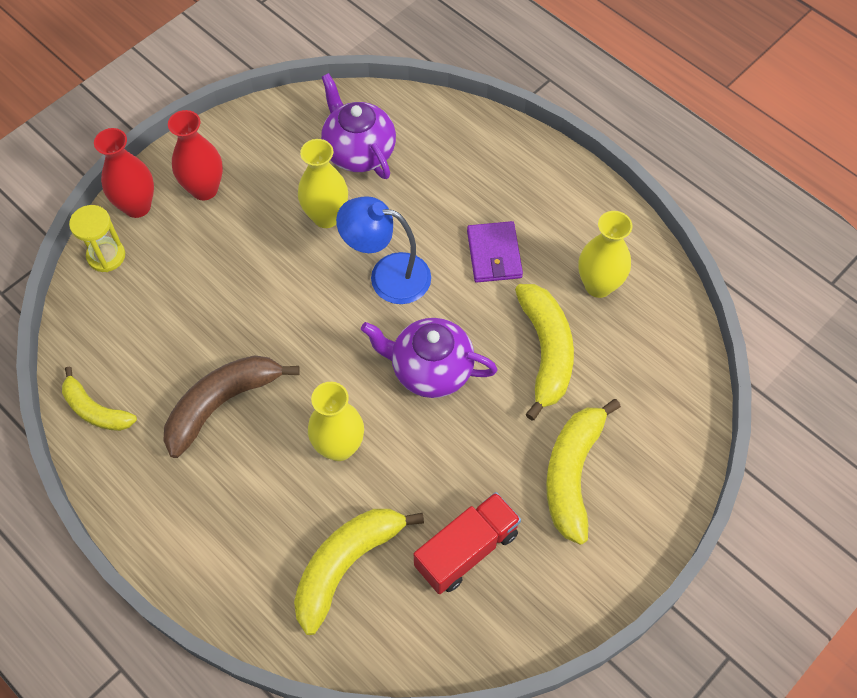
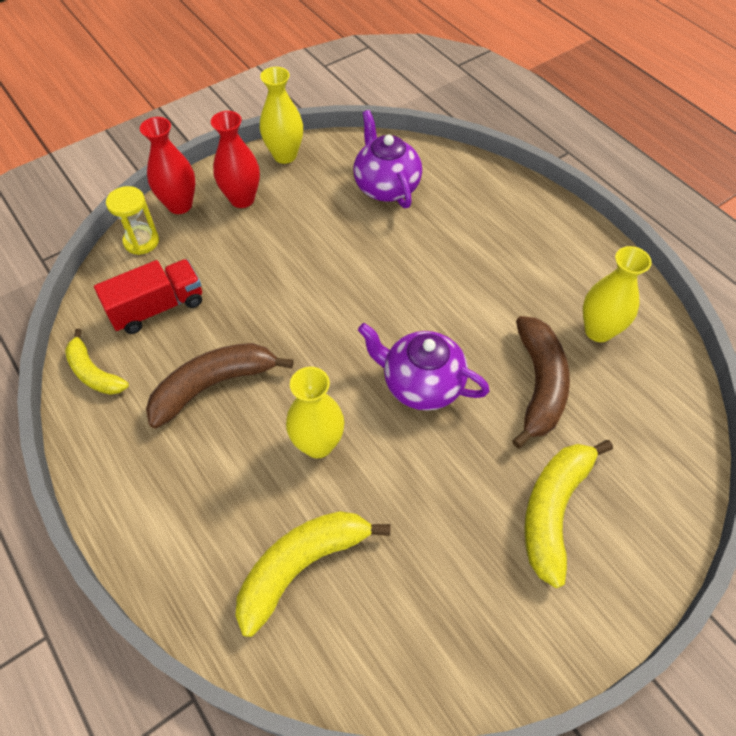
camera: 10 degrees right, 5 degrees down
(326, 217) = (346, 235): yellow vase -> yellow vase (285, 155)
(387, 275) = (394, 293): blue lamp -> none
(466, 550) = (430, 572): red truck -> red truck (157, 308)
(494, 254) = (499, 289): purple wallet -> none
(545, 352) = (539, 385): yellow banana -> brown banana

